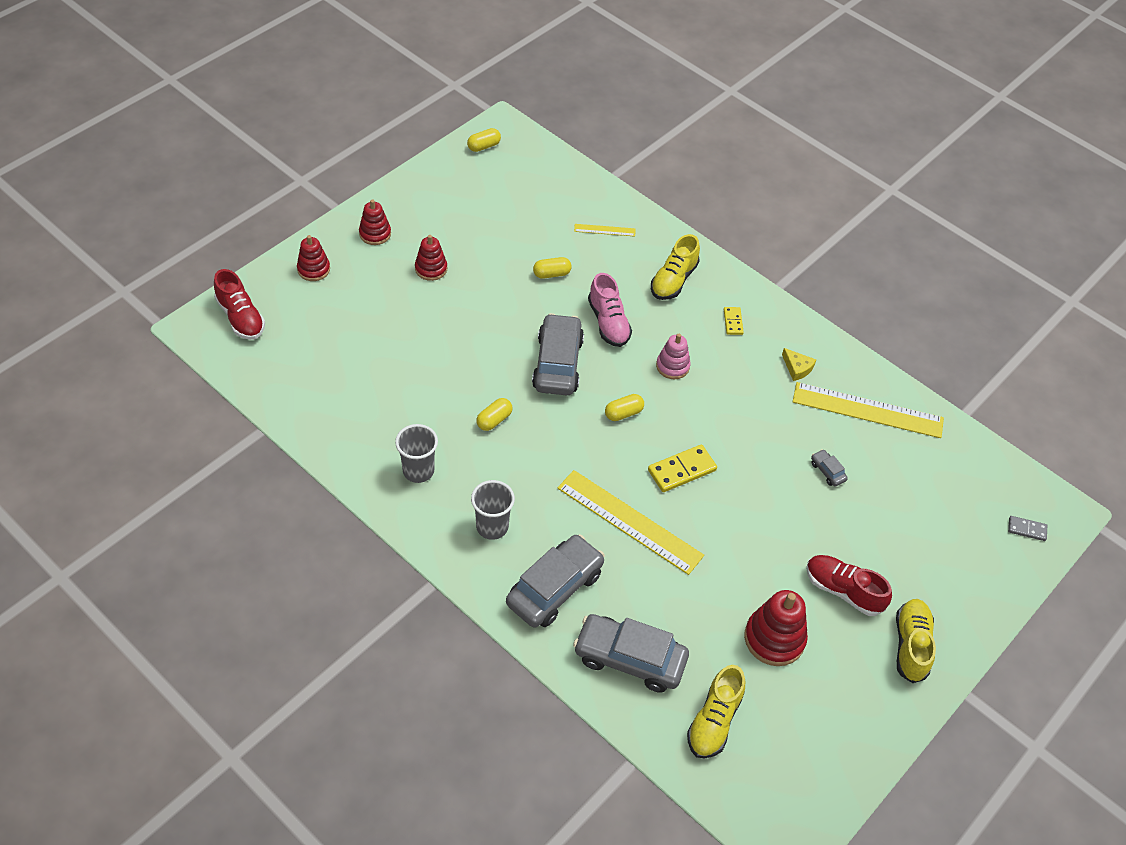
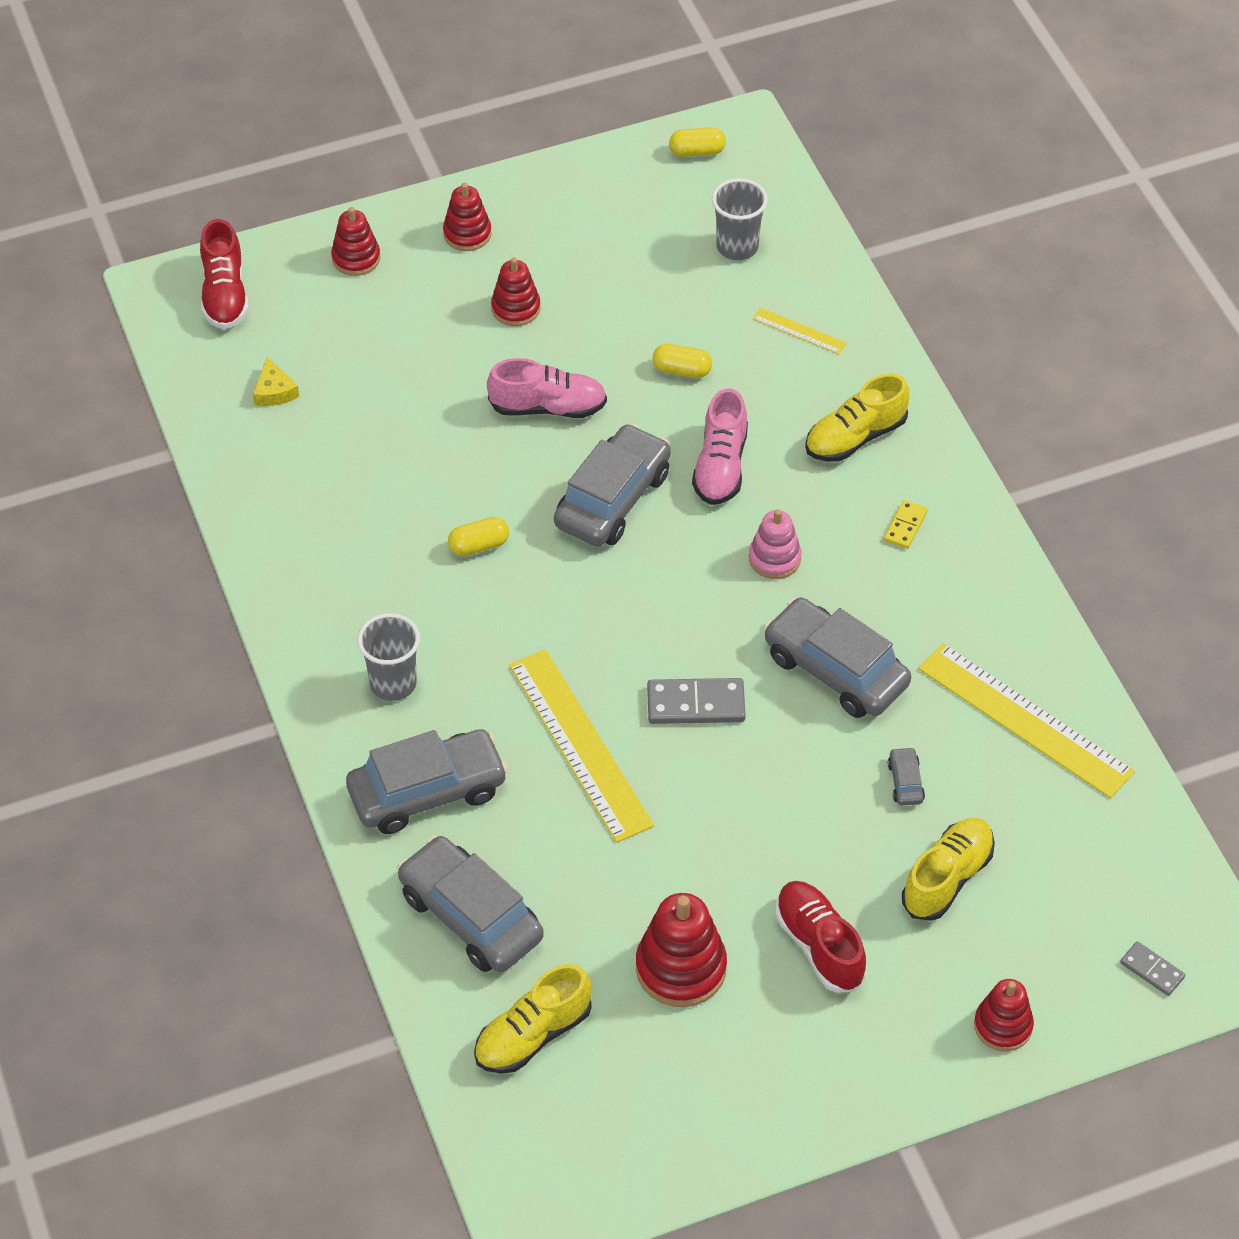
camera: 30 degrees right, 0 degrees up
(418, 471) = (340, 577): grey cup -> grey cup (737, 247)
(486, 321) = (548, 407): none -> pink shoe
(623, 413) = (663, 599): yellow capsule -> none
(682, 470) = (696, 704): yellow domino -> grey domino
(747, 420) = (835, 670): none -> grey car
(797, 368) = (958, 624): yellow cheese -> yellow cheese (274, 391)
(911, 645) = (867, 1052): yellow shoe -> yellow shoe (947, 878)
(972, 596) = (1003, 1026): none -> red stacking toy

